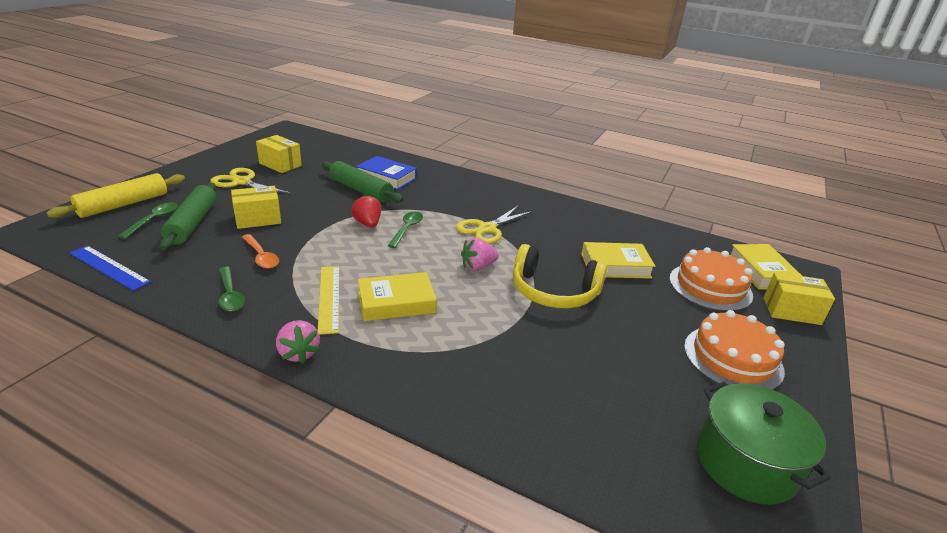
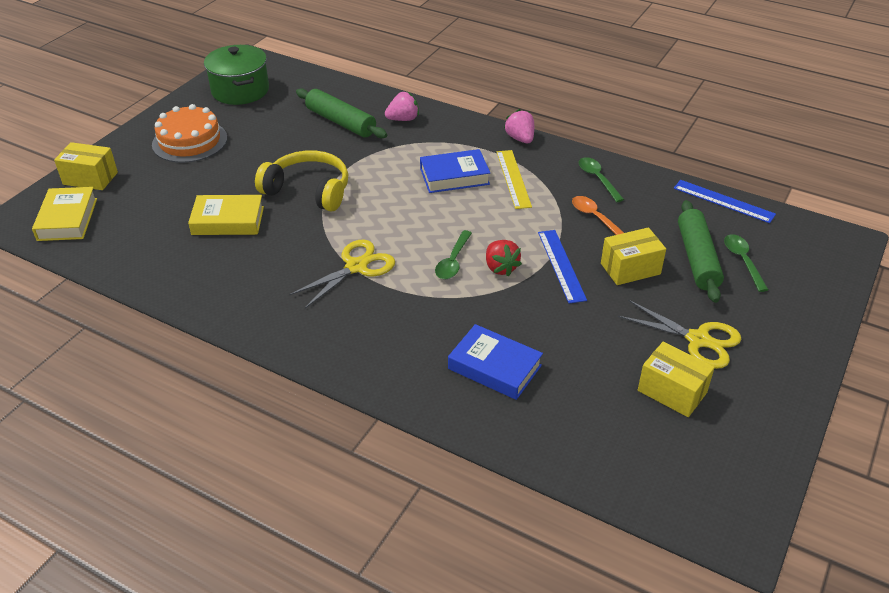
camera: 175 degrees left, 10 degrees up
(123, 204) = (802, 284): yellow rolling pin -> none
(154, 220) = (743, 261): green spoon -> green spoon turned 150 degrees clockwise
(315, 223) = (561, 265): none -> blue ruler
(360, 190) = (526, 332): green rolling pin -> green rolling pin (341, 122)
(396, 302) = (454, 176): yellow book -> blue book
(478, 267) = (376, 214): pink strawberry -> pink strawberry (403, 119)
(710, 287) = (145, 200): orange cake -> none

